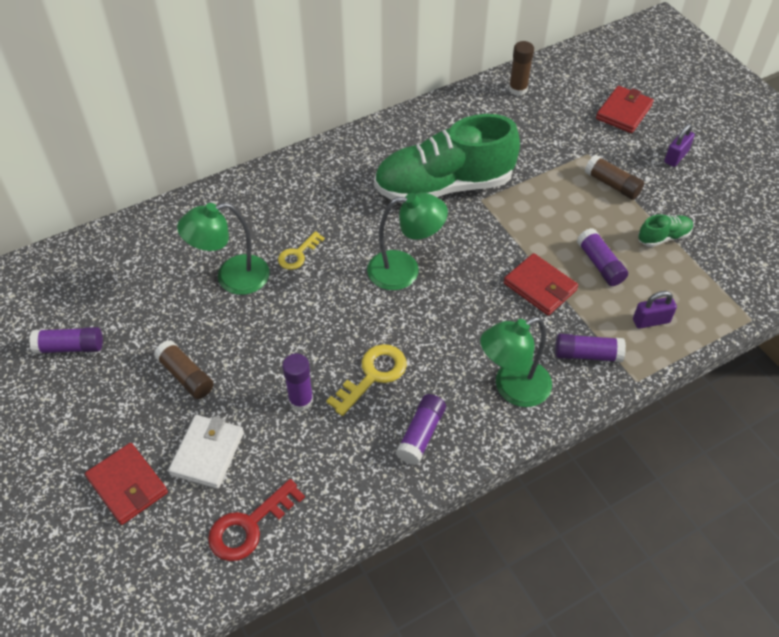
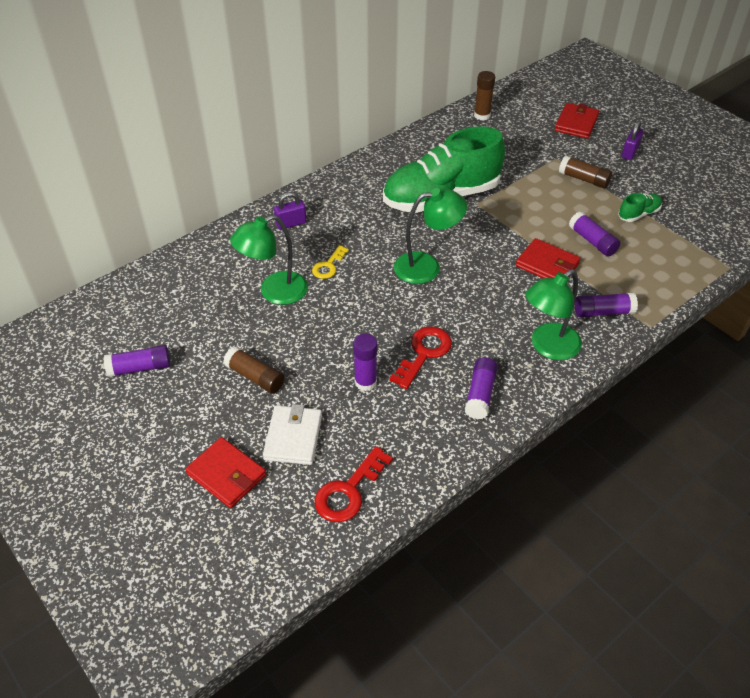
camera: 10 degrees left, 5 degrees down
(373, 375) = (424, 353): yellow key -> red key
(651, 321) = (648, 279): purple padlock -> purple padlock (291, 223)

